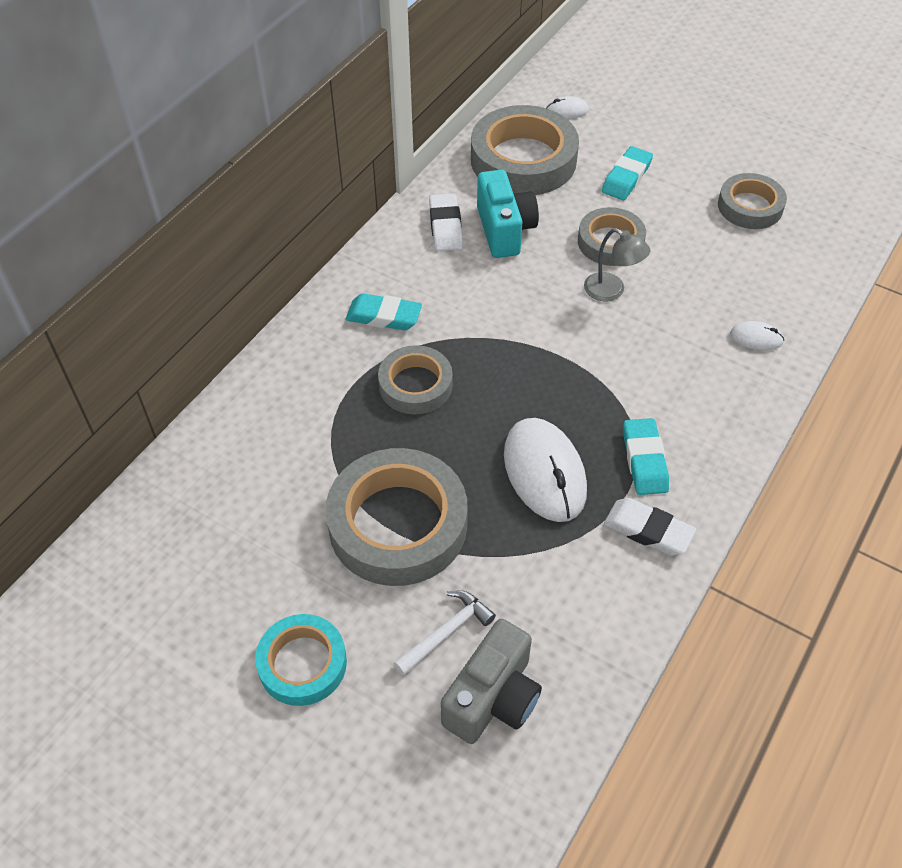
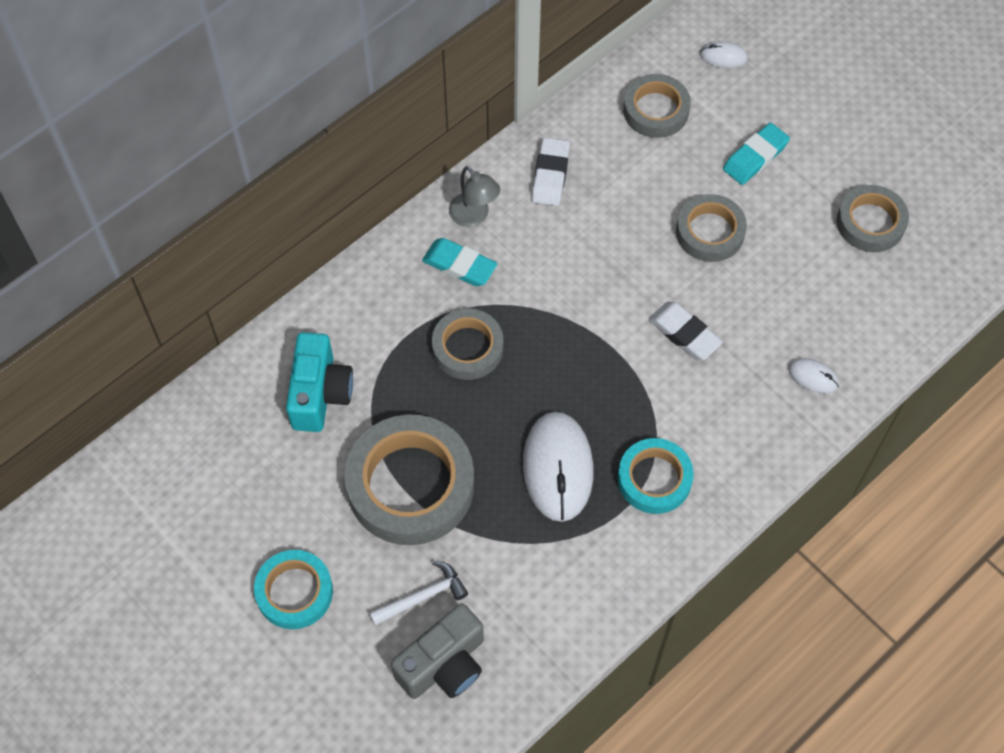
camera: 15 degrees right, 10 degrees up
(504, 230) = (608, 193): turquoise camera -> turquoise camera (320, 393)
(523, 160) = (656, 110): grey tape -> grey tape, size x0.58
(611, 291) = (690, 289): grey lamp -> grey lamp (474, 216)
(644, 460) = (654, 479): turquoise eraser -> turquoise tape
(648, 530) = (631, 549): white eraser -> white eraser (684, 334)

